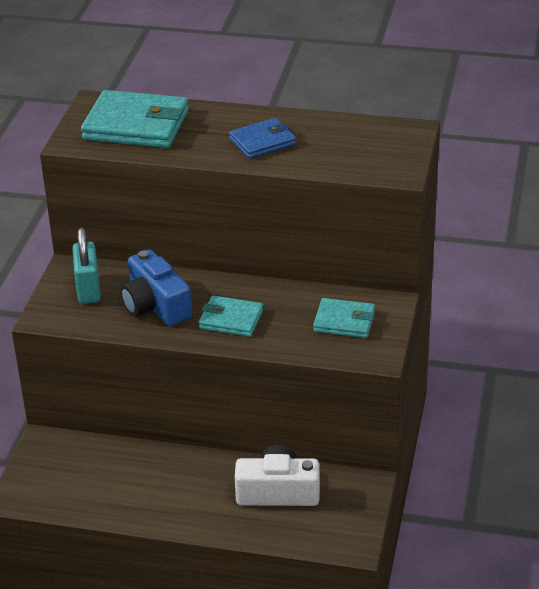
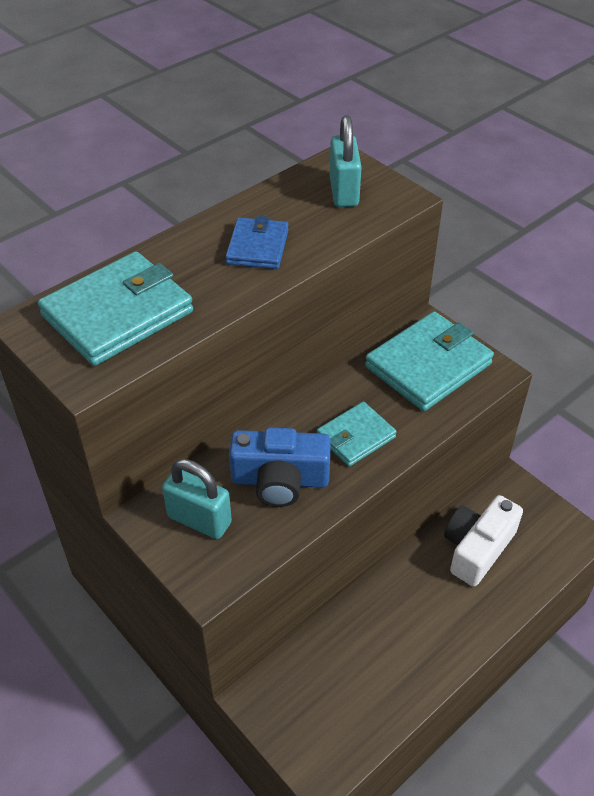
camera: 55 degrees left, 10 degrees up
(344, 321) = (428, 365): turquoise wallet -> turquoise wallet, size x1.72
(371, 147) = (344, 192): none -> turquoise padlock

